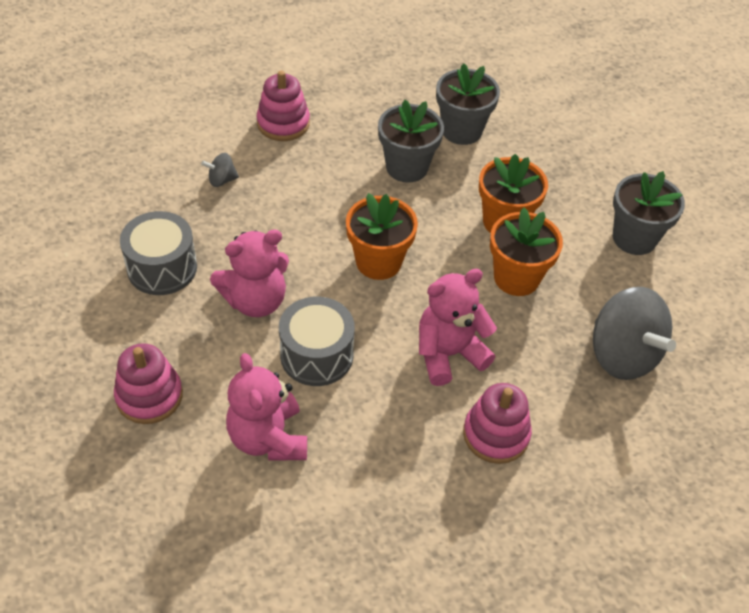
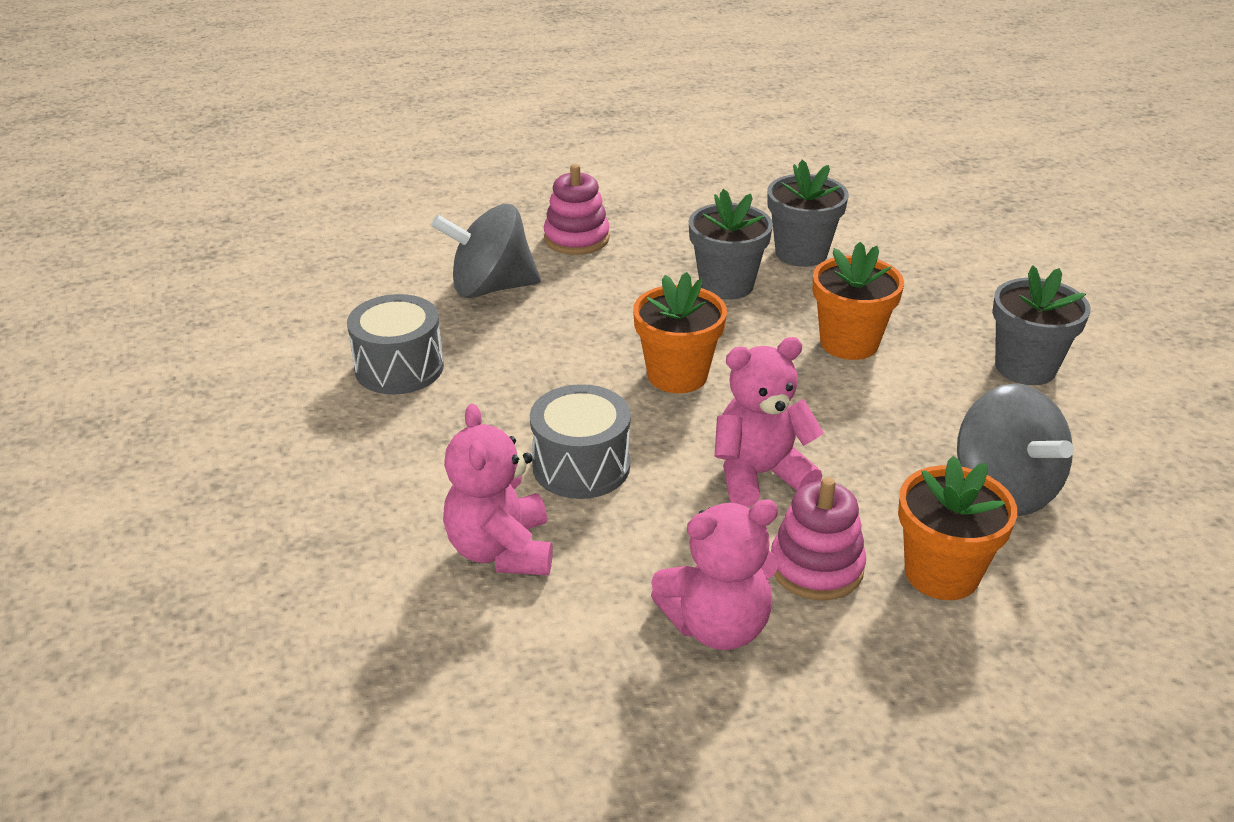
camera: 10 degrees right, 15 degrees down
(149, 396) = (354, 495): pink stacking toy -> none
(222, 180) = (491, 288): grey spinning top -> grey spinning top, size x2.31
(255, 300) = (511, 406): pink teddy bear -> pink teddy bear (717, 626)
(516, 278) = (860, 400): orange flower pot -> orange flower pot (941, 573)

